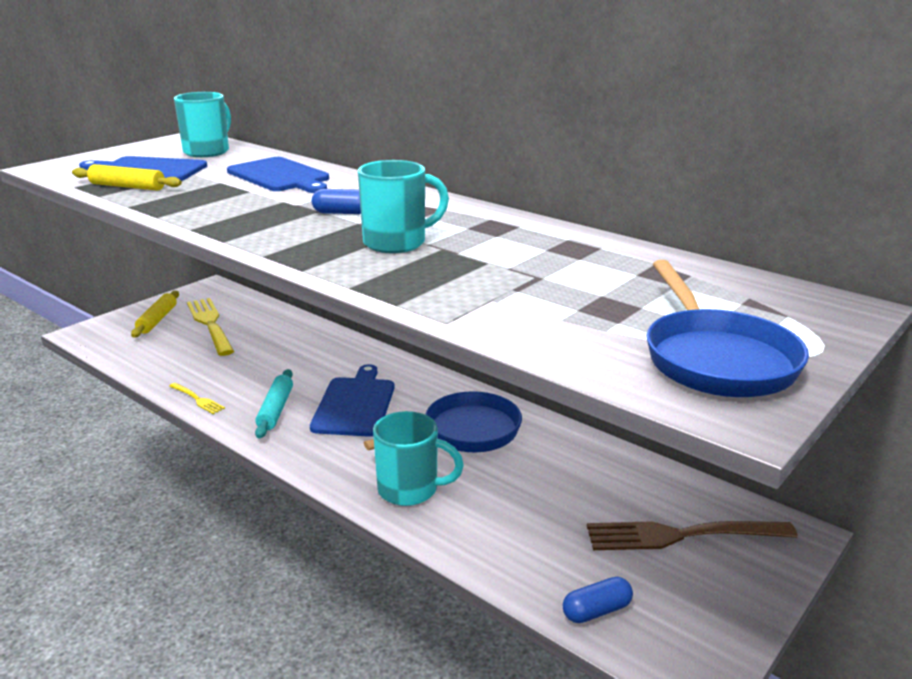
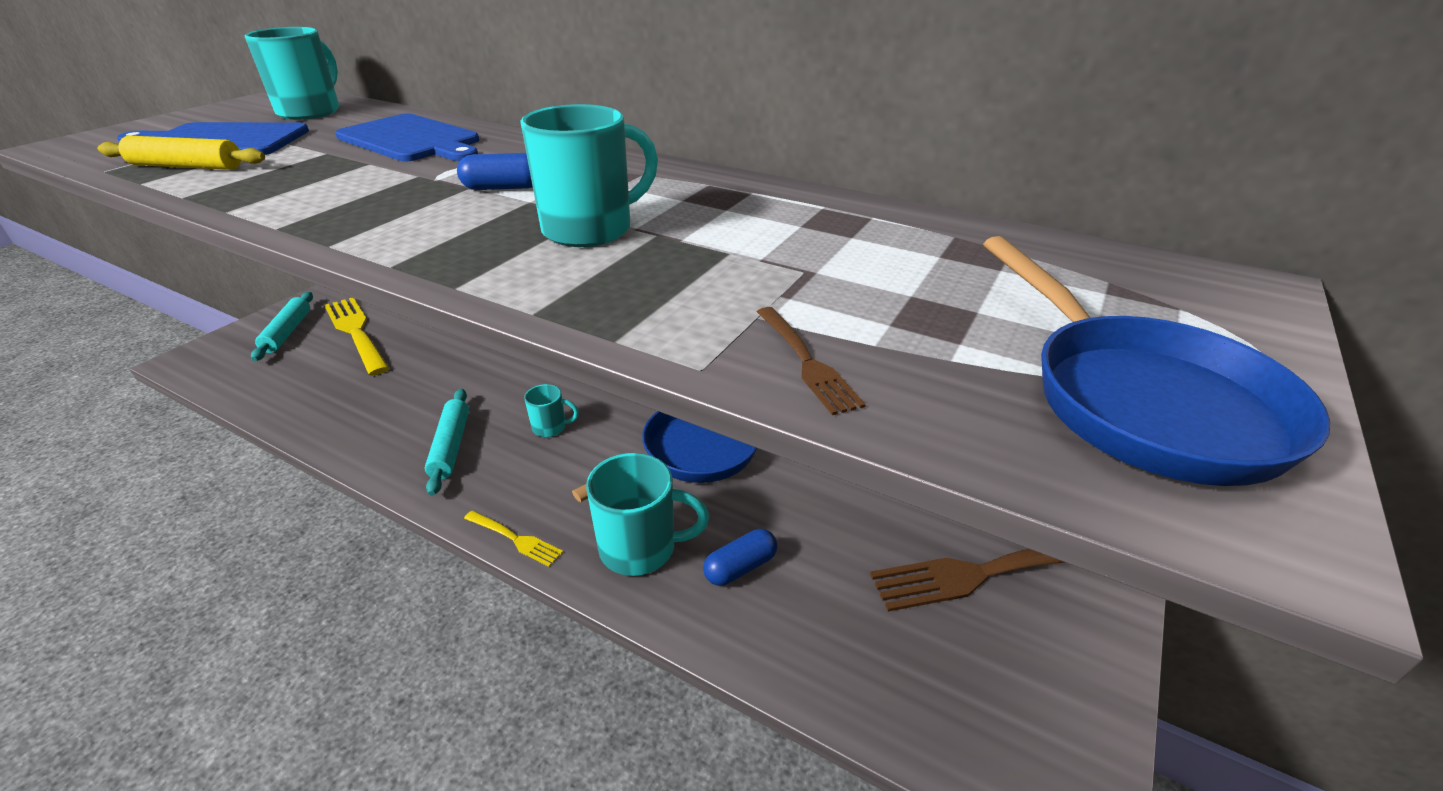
camera: 10 degrees left, 10 degrees up
(157, 320) = (287, 332): yellow rolling pin -> turquoise rolling pin
(197, 399) = (346, 442): yellow fork -> yellow fork (515, 539)
(355, 404) = (551, 427): blue cutting board -> turquoise mug
(512, 324) = (806, 361): none -> brown fork
(596, 611) = (918, 712): blue capsule -> blue capsule (740, 567)

